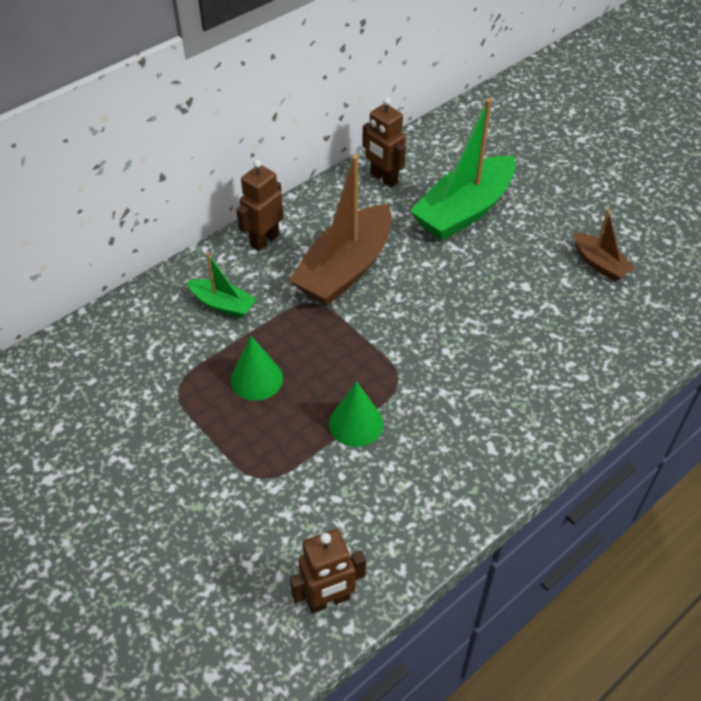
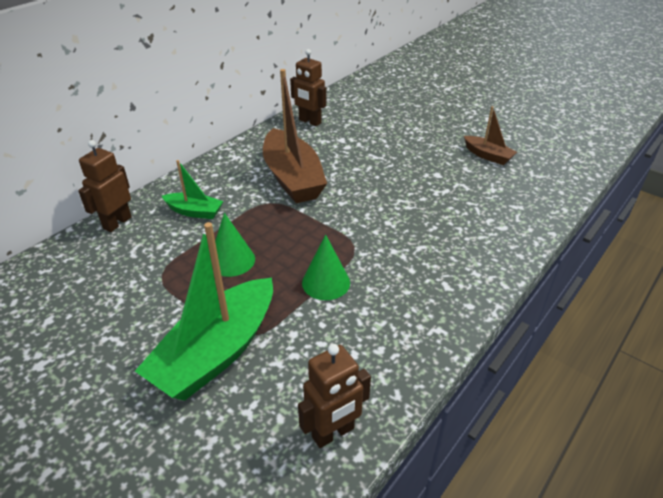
camera: 10 degrees left, 10 degrees down
(264, 240) = (223, 166): brown robot -> brown robot (117, 223)
(345, 269) = (292, 178): brown boat -> brown boat turned 45 degrees counterclockwise
(464, 211) = (376, 134): green boat -> green boat (216, 352)

